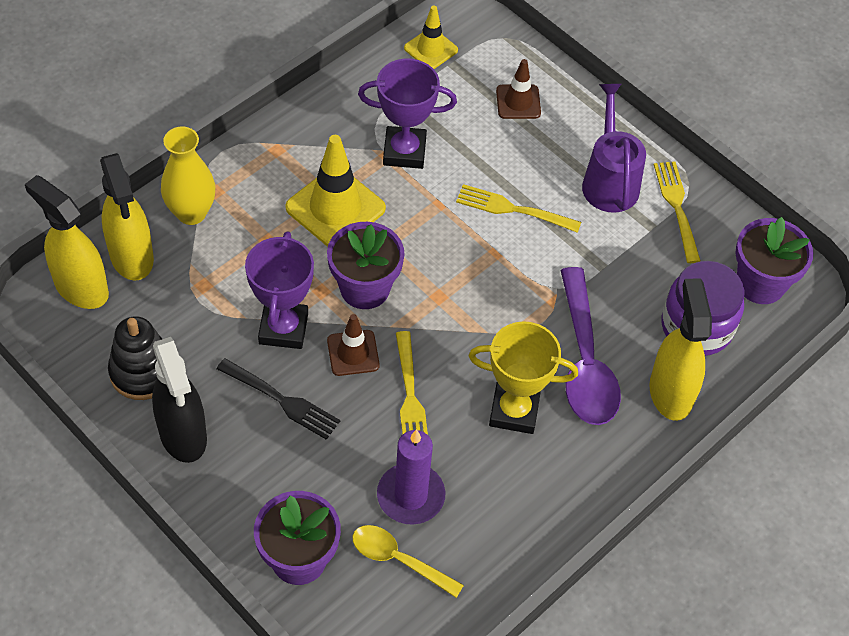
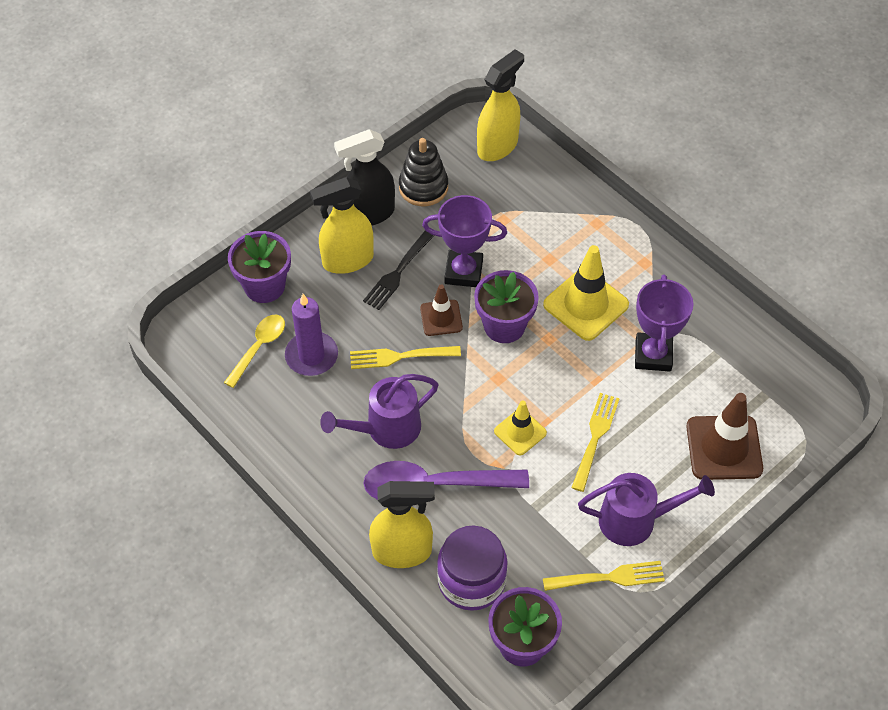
camera: 95 degrees right, 0 degrees up
(132, 257) = (527, 174): yellow spray bottle -> yellow spray bottle (347, 260)
(191, 213) = (573, 208): yellow vase -> none
(431, 49) = (780, 377): yellow traffic cone -> yellow traffic cone (520, 432)
(514, 411) = (385, 429): yellow trophy -> purple watering can
(518, 102) = (724, 448): brown traffic cone -> brown traffic cone, size x1.71

